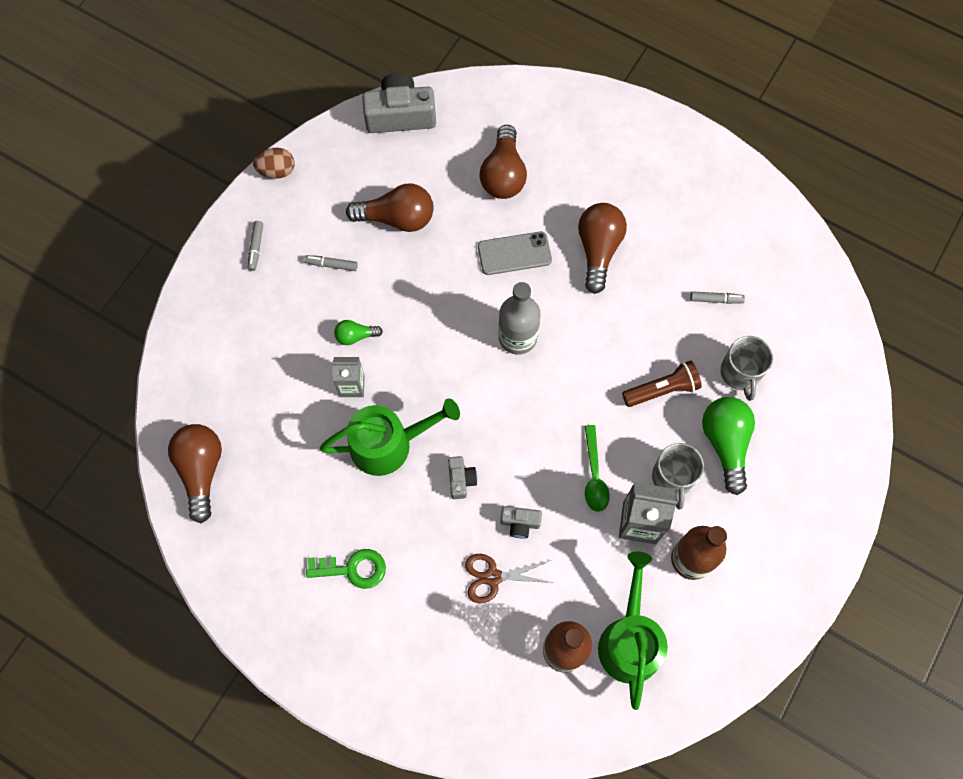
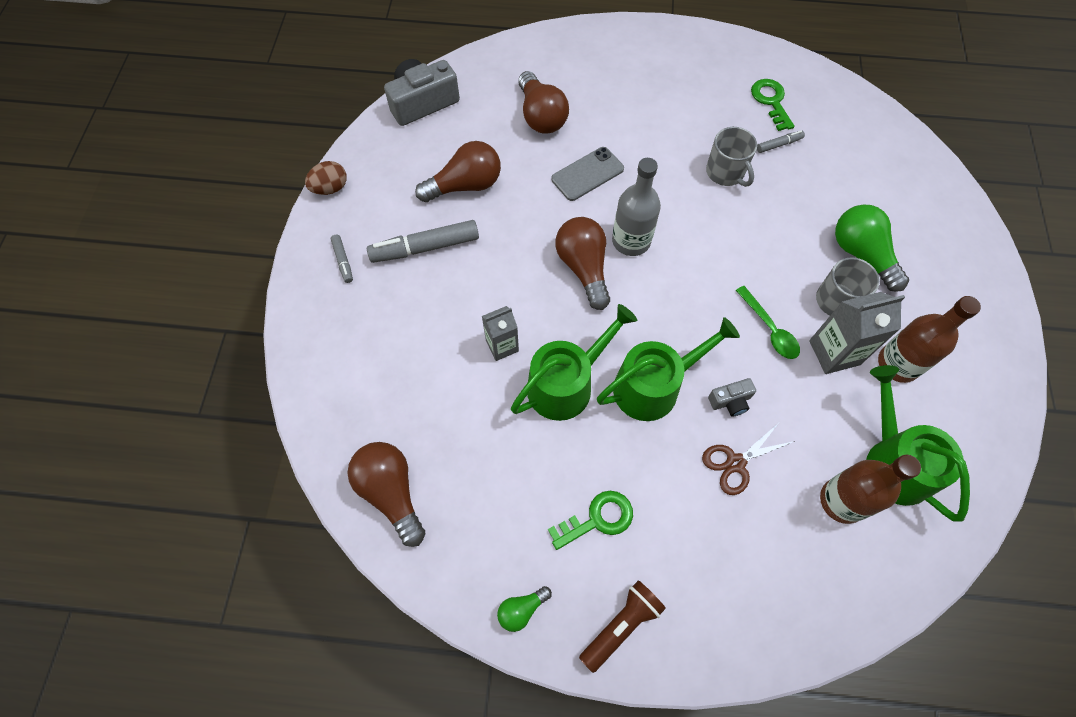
camera: 25 degrees left, 5 degrees down
(331, 265) = (425, 247): grey marker -> grey marker, size x2.03
(355, 336) = (481, 300): green light bulb -> green light bulb (521, 610)
(461, 480) = (653, 386): grey camera -> green watering can
(598, 250) = (658, 144): brown light bulb -> brown light bulb (584, 268)
(662, 389) = (781, 233): brown flashlight -> brown flashlight (621, 625)
(737, 250) = (771, 101): none -> green key
(740, 373) = (836, 193): grey mug -> grey mug (725, 172)

